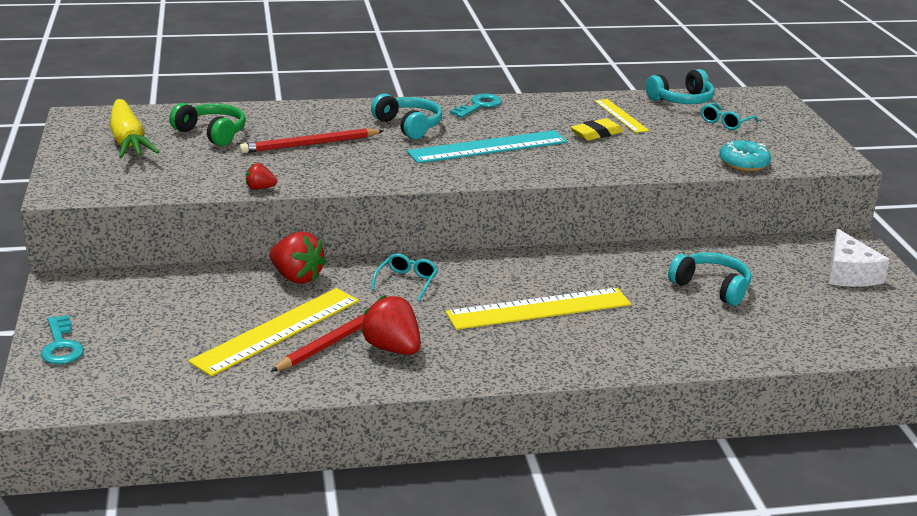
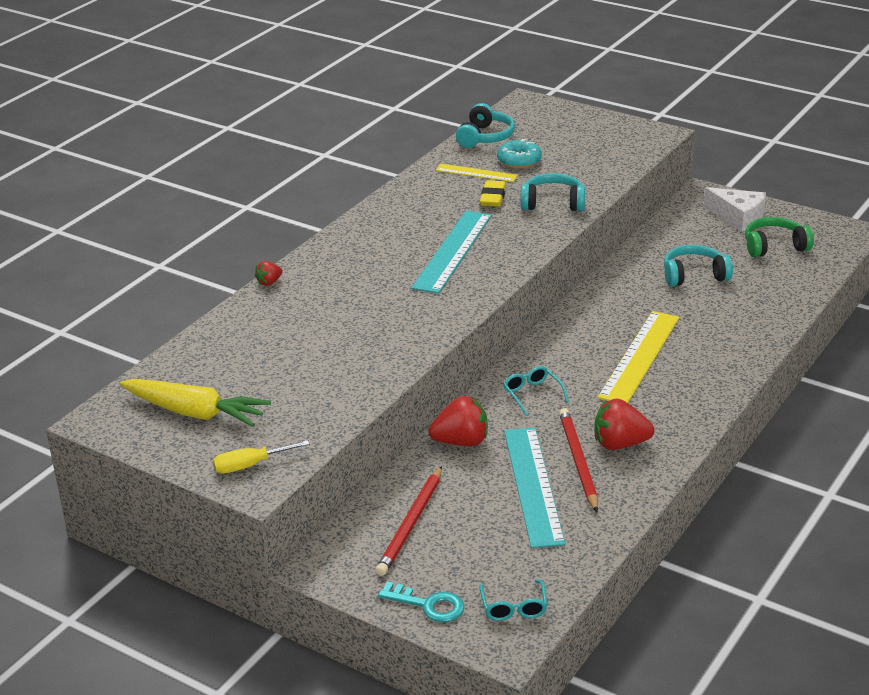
camera: 45 degrees left, 5 degrees up
(85, 181) = (251, 465): none -> yellow screwdriver
(211, 133) = (242, 364): green headphones -> green headphones (774, 246)
(260, 188) = (386, 383): red strawberry -> red strawberry (269, 282)
(277, 330) = (533, 485): yellow ruler -> turquoise ruler
(310, 144) = (335, 326): red pencil -> red pencil (411, 523)
(409, 126) = (364, 267): turquoise headphones -> turquoise headphones (553, 203)
(479, 106) = (372, 220): turquoise key -> none
(725, 122) = (546, 141): turquoise glasses -> turquoise glasses (514, 607)
(743, 163) = (617, 168): turquoise donut -> turquoise donut (519, 161)

